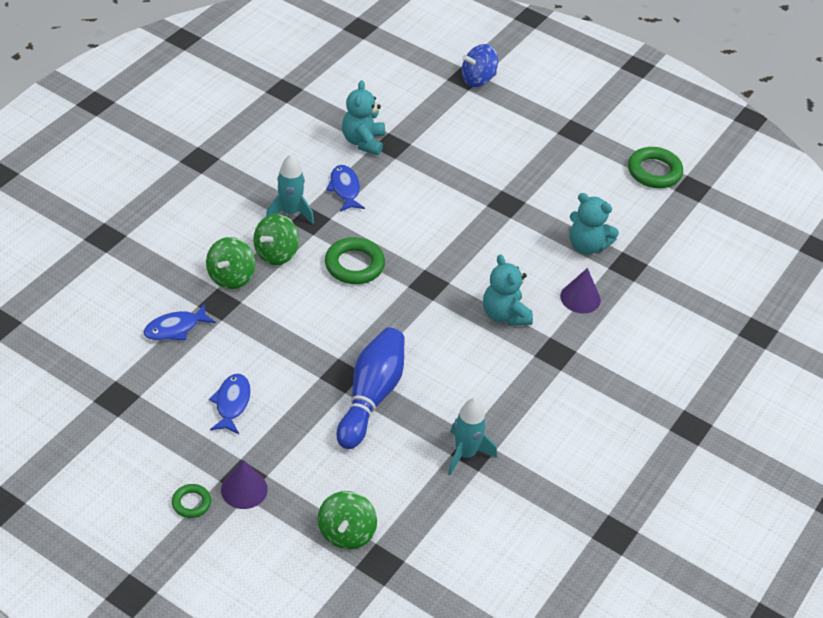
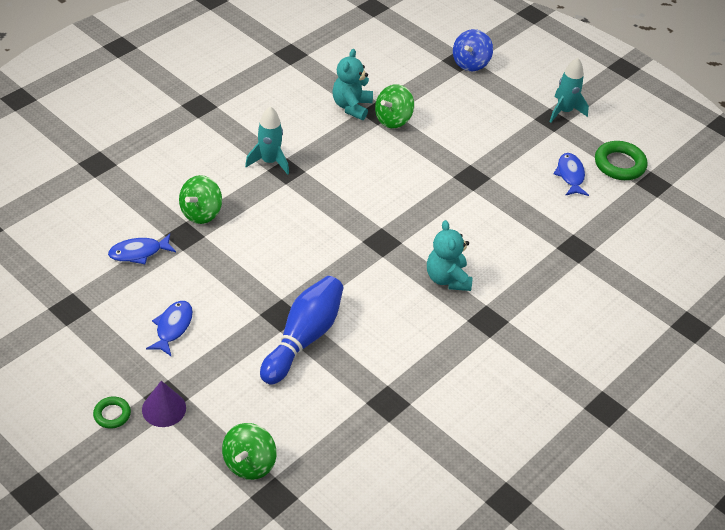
camera: 10 degrees right, 0 degrees up
(276, 253) = (247, 197): green spinning top -> green spinning top (393, 119)
(345, 189) = (324, 146): blue fish -> blue fish (570, 175)
(354, 265) = (317, 216): green ring -> none
(465, 454) = (380, 404): turquoise rocket -> turquoise rocket (564, 111)
(478, 79) = (470, 63): blue spinning top -> blue spinning top turned 45 degrees counterclockwise
(580, 298) = (523, 272): purple cone -> none
(587, 246) = (540, 225): turquoise teddy bear -> none

